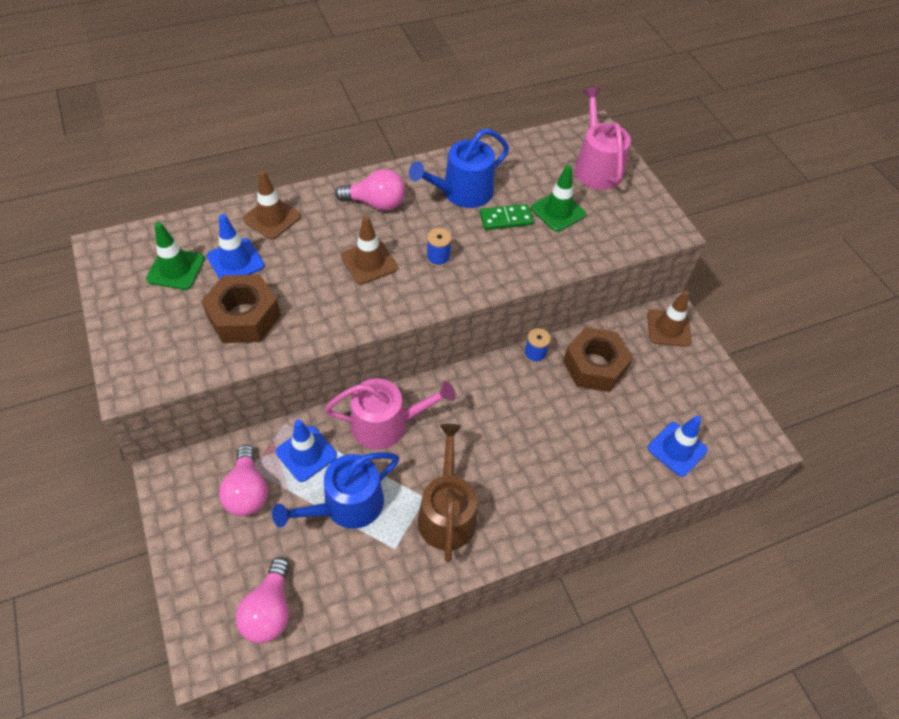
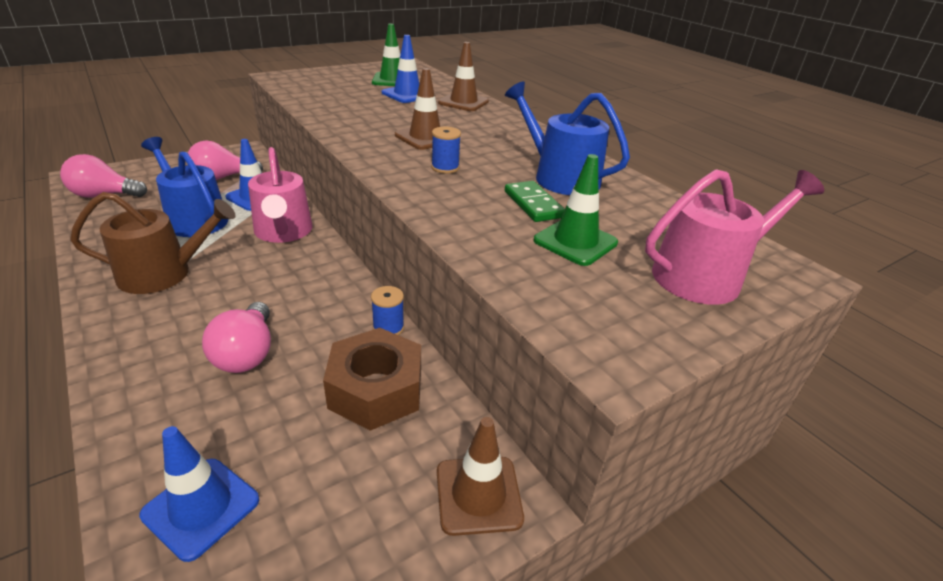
camera: 80 degrees right, 20 degrees down
(244, 317) = (346, 100): brown nut -> none
(376, 203) = (510, 137): pink light bulb -> pink light bulb (247, 354)

